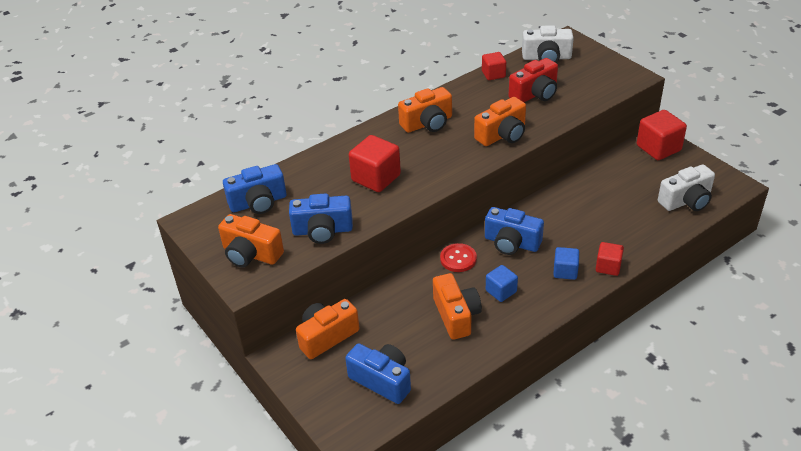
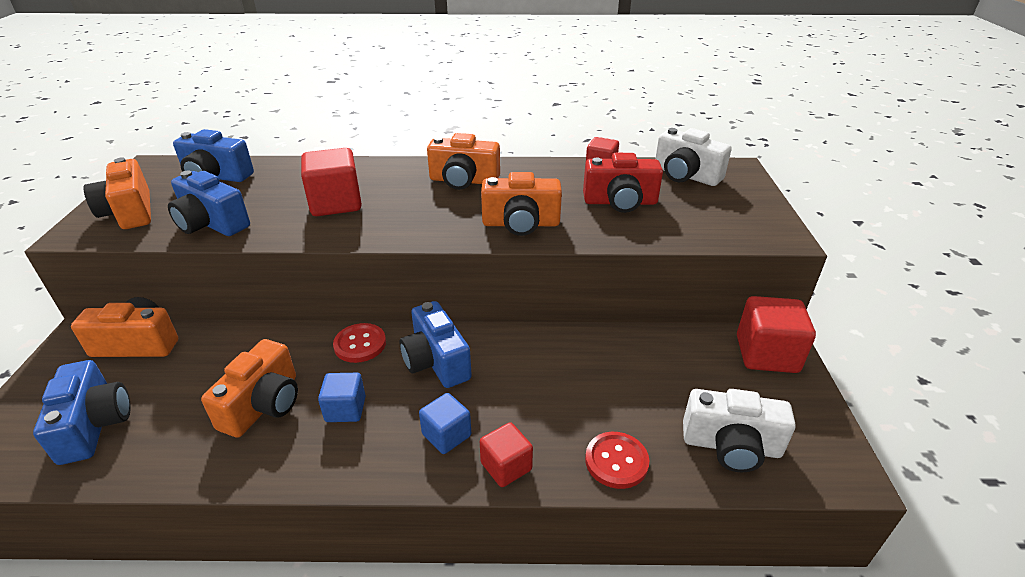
camera: 35 degrees right, 5 degrees down
(649, 236) = (616, 461): none -> red button

